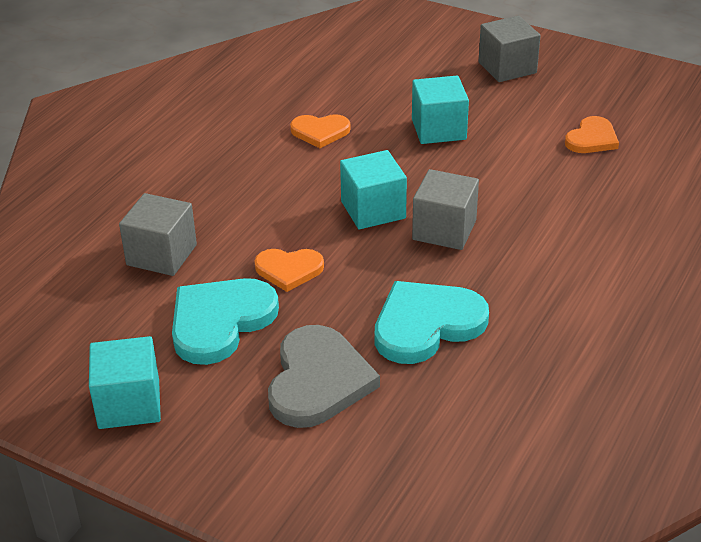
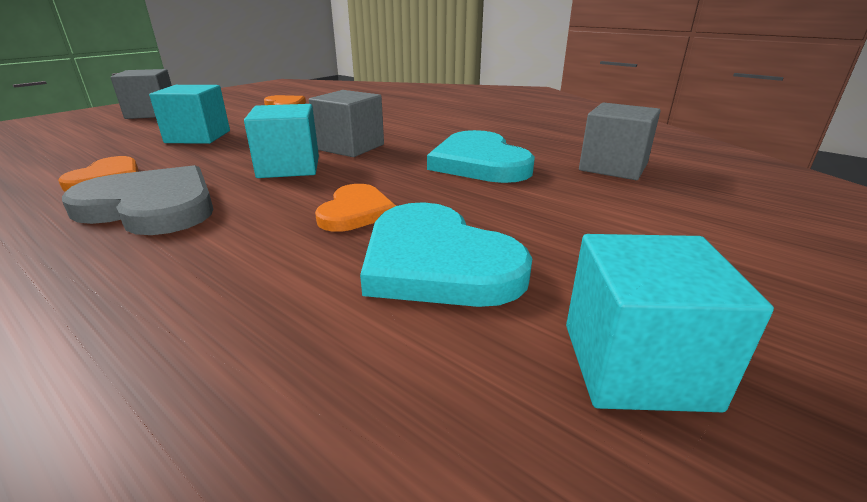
camera: 80 degrees left, 10 degrees down
(161, 255) = (229, 308): grey cube -> grey cube (613, 167)
(318, 381) = (560, 210): grey heart -> grey heart (151, 207)

